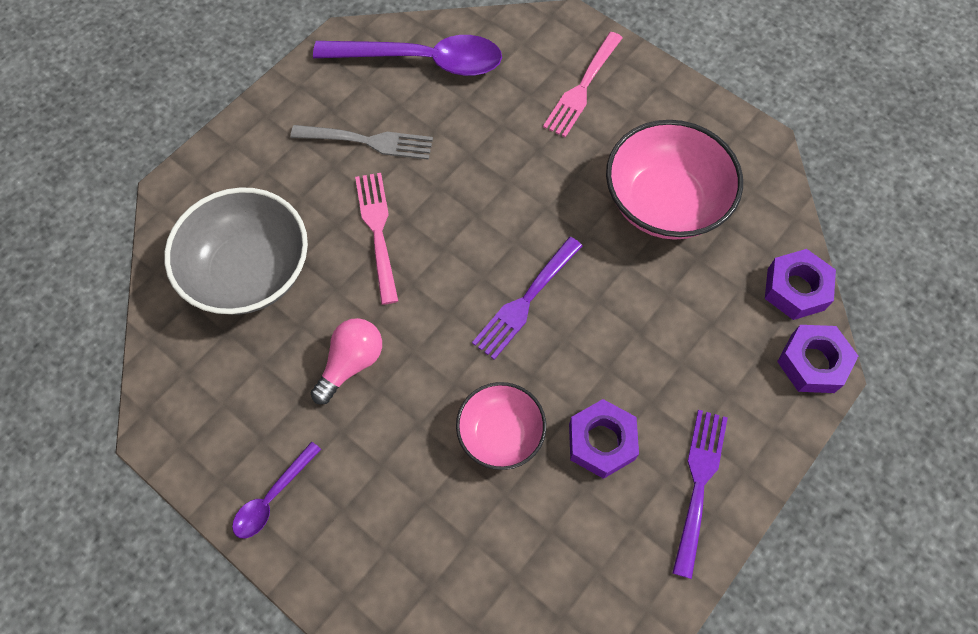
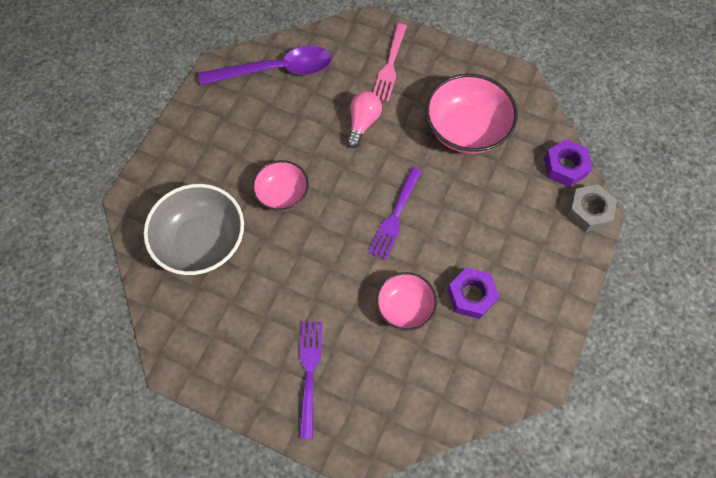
camera: 15 degrees left, 0 degrees up
(272, 497) = (266, 388): purple spoon -> none
(351, 363) = (291, 286): pink light bulb -> pink light bulb (363, 123)
(367, 141) = (255, 134): grey fork -> none
(378, 232) = (282, 194): pink fork -> pink bowl
(699, 485) = (540, 307): purple fork -> purple fork (309, 373)
(812, 363) = (588, 211): purple nut -> grey nut

